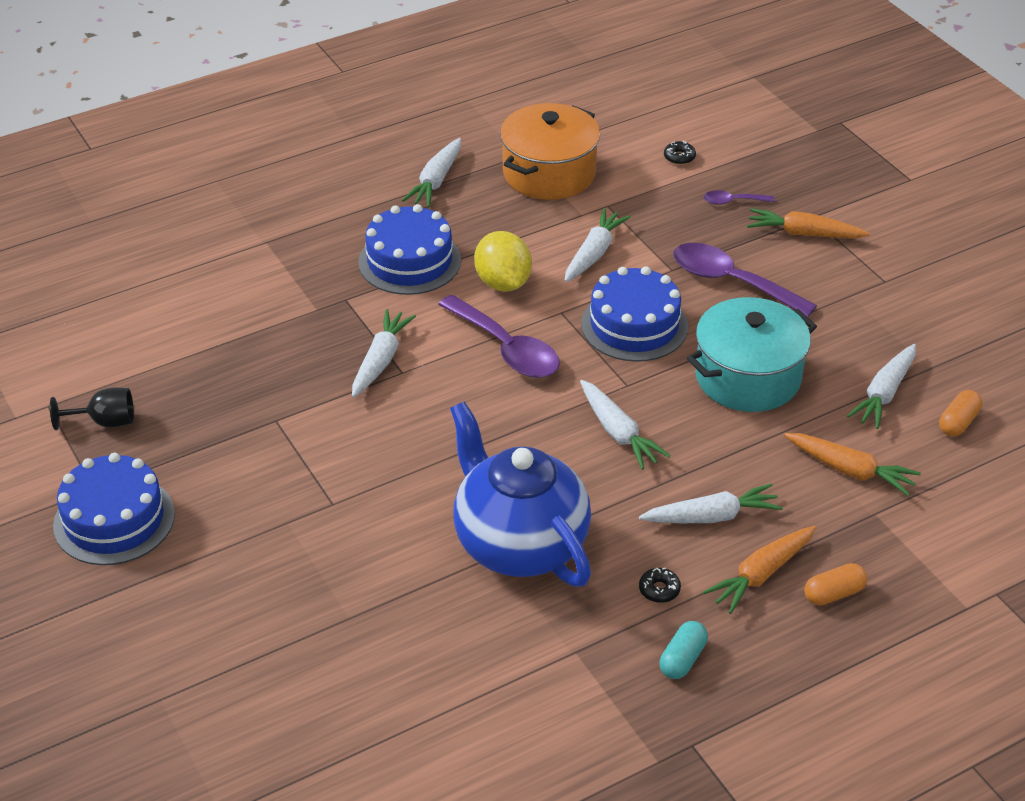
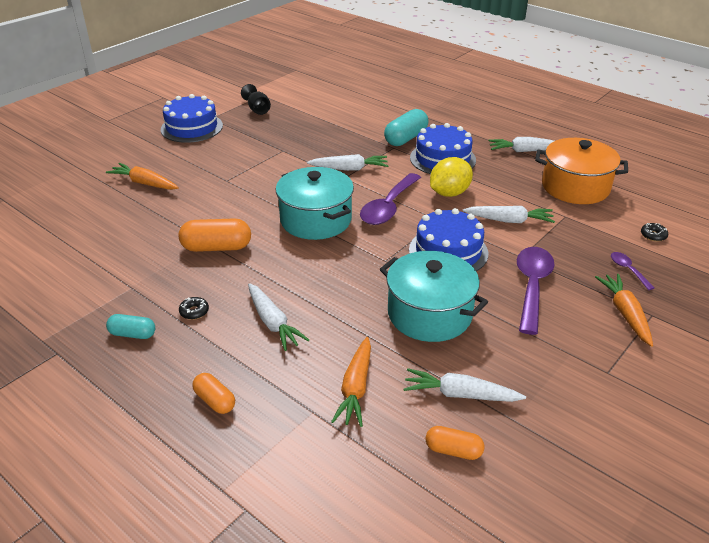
camera: 70 degrees right, 5 degrees down
(327, 279) = (406, 138): none -> turquoise capsule
(501, 427) = (316, 220): none -> turquoise pot
(519, 544) = (216, 247): blue teapot -> orange capsule
(618, 432) = (336, 265): white carrot -> none
(761, 574) = (223, 358): orange carrot -> orange carrot (144, 183)

